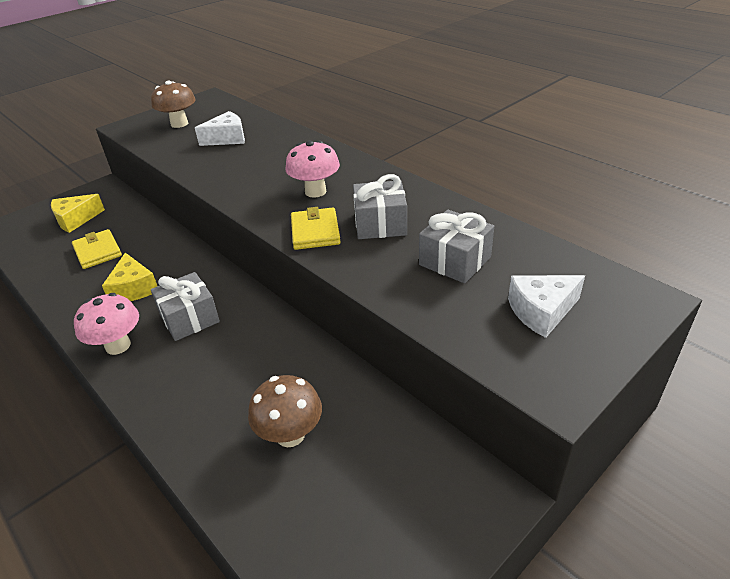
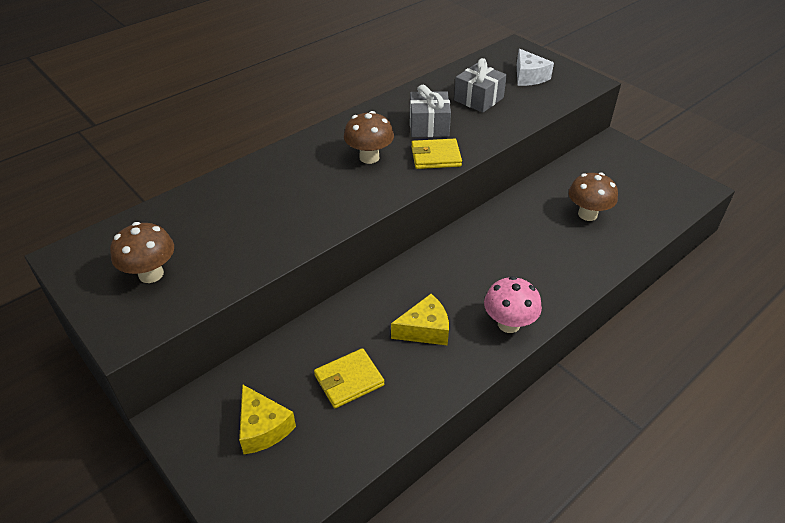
camera: 90 degrees left, 5 degrees up
(189, 318) = (472, 280): grey gift -> none
(227, 138) = (223, 224): white cheese -> none
(315, 191) = (369, 157): pink mushroom -> brown mushroom

